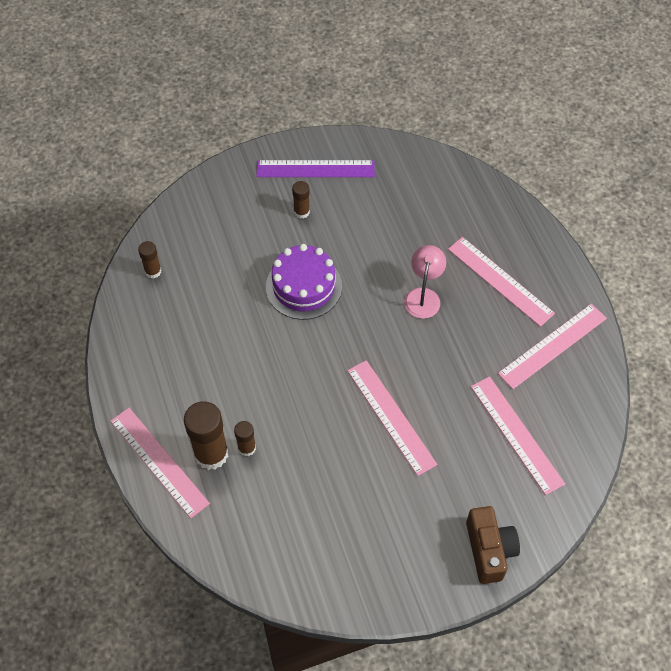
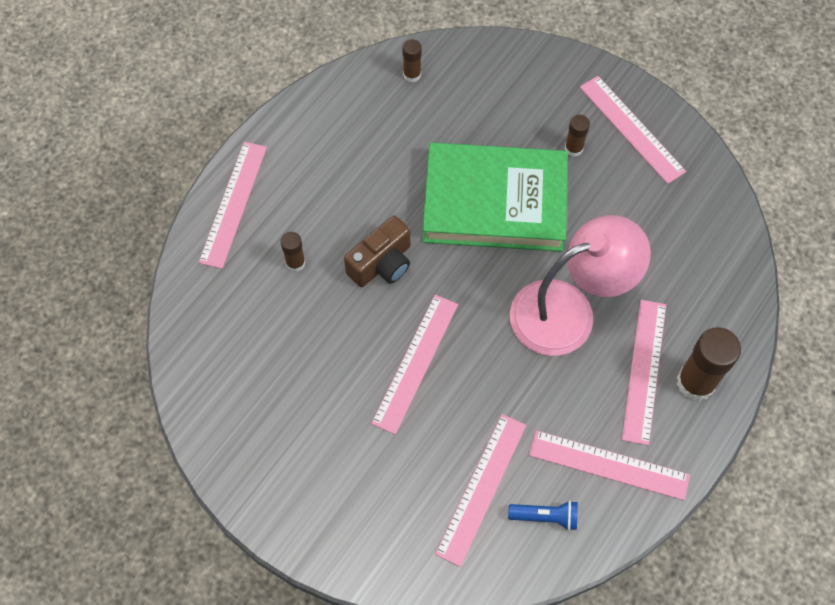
camera: 55 degrees right, 5 degrees up
(211, 454) = (269, 239): brown glue stick -> brown glue stick (695, 382)
(304, 286) = (494, 202): purple cake -> green book
(315, 169) = (632, 129): purple ruler -> pink ruler
(423, 296) = (568, 311): pink lamp -> pink lamp, size x1.94
(489, 550) = (340, 535): brown camera -> brown camera (382, 264)
(563, 407) = (545, 516): none -> blue flashlight

